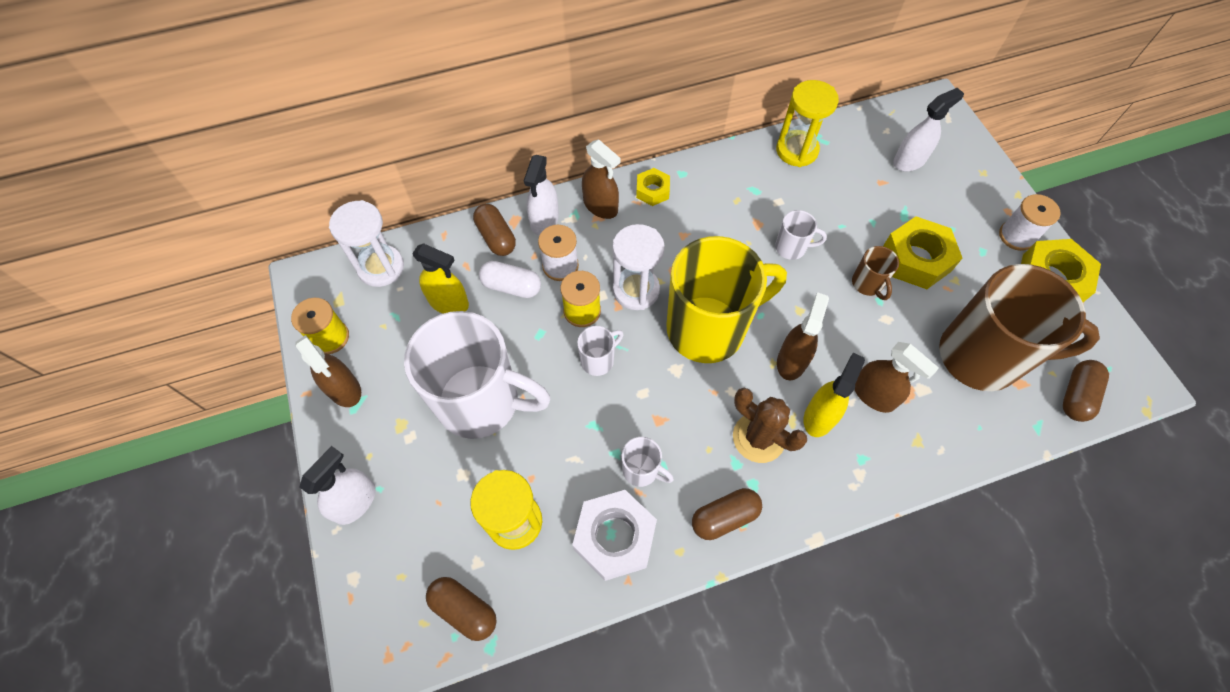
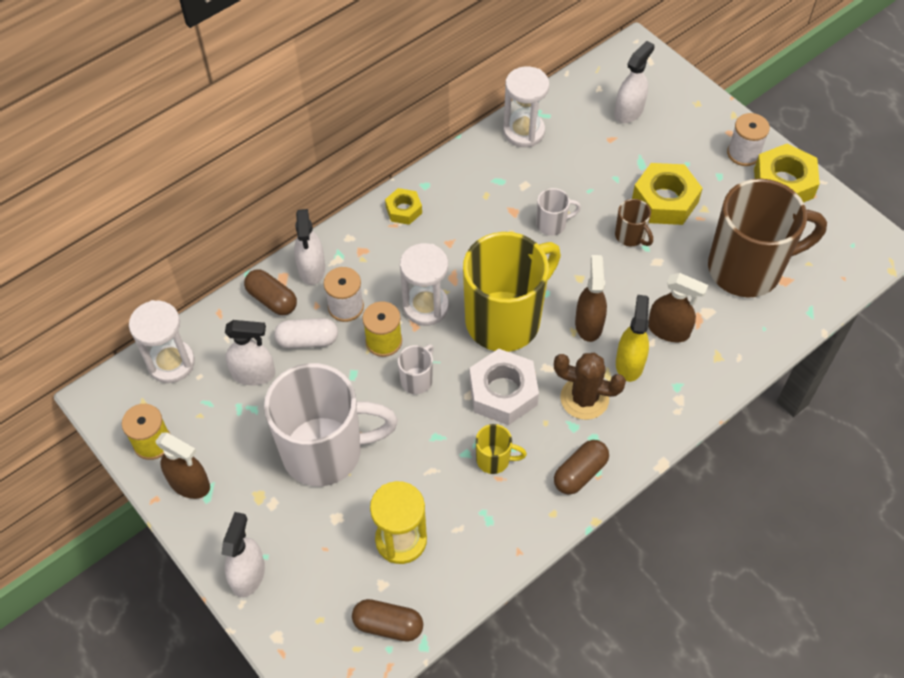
camera: 20 degrees left, 5 degrees down
(449, 302) = (253, 374): yellow spray bottle -> white spray bottle
(600, 206) = (360, 239): brown spray bottle -> none
(615, 537) = (493, 522): white nut -> white nut (503, 392)
(641, 470) = (494, 460): white mug -> yellow mug
(797, 150) = (523, 131): yellow hourglass -> white hourglass
(1076, 396) = (833, 276): brown capsule -> none

